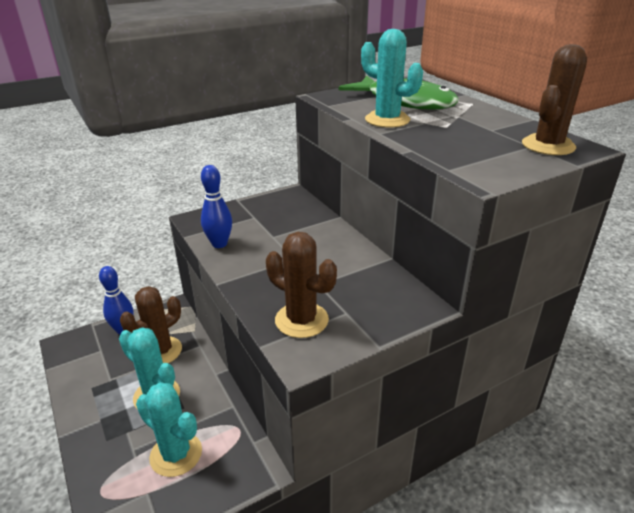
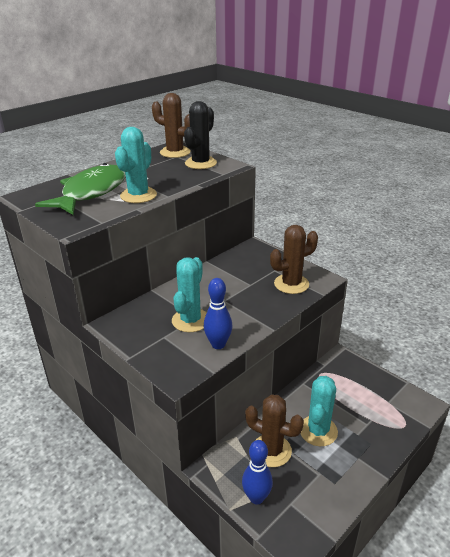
camera: 105 degrees left, 0 degrees up
(176, 454) = (356, 398): turquoise cactus -> turquoise cactus (190, 320)
(301, 320) = (291, 284): brown cactus -> brown cactus turned 45 degrees clockwise
(497, 158) = (200, 163): none -> black cactus

